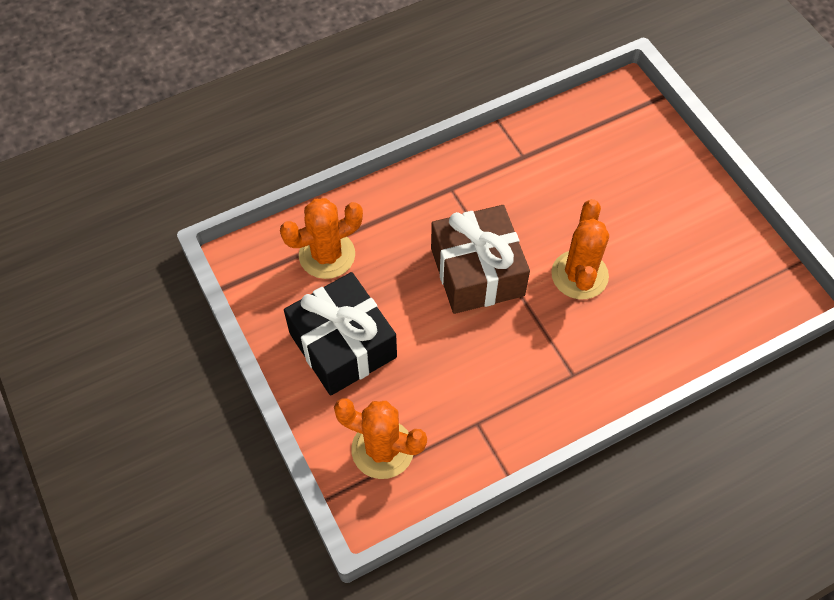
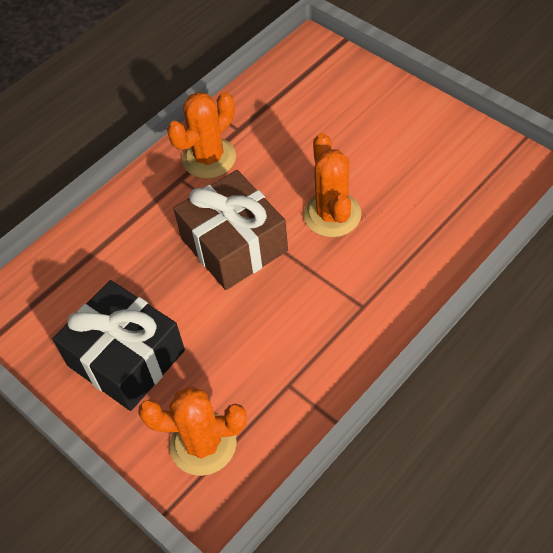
camera: 15 degrees left, 5 degrees down
(327, 255) = (80, 279): orange cactus -> orange cactus (209, 158)

